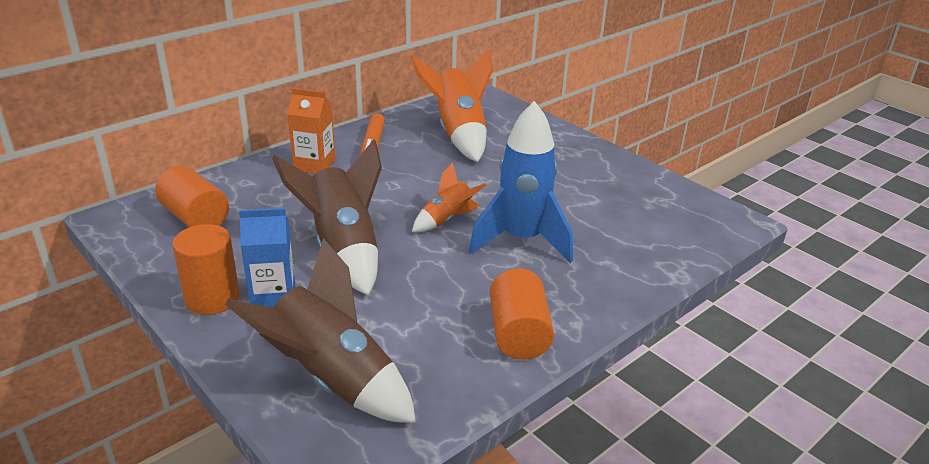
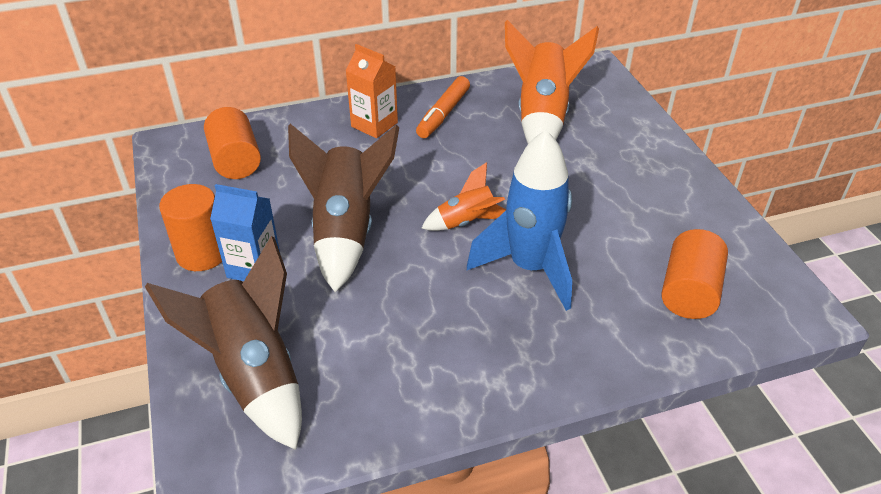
camera: 25 degrees right, 10 degrees up
(518, 334) = (458, 381): orange cylinder -> orange cylinder (689, 292)

